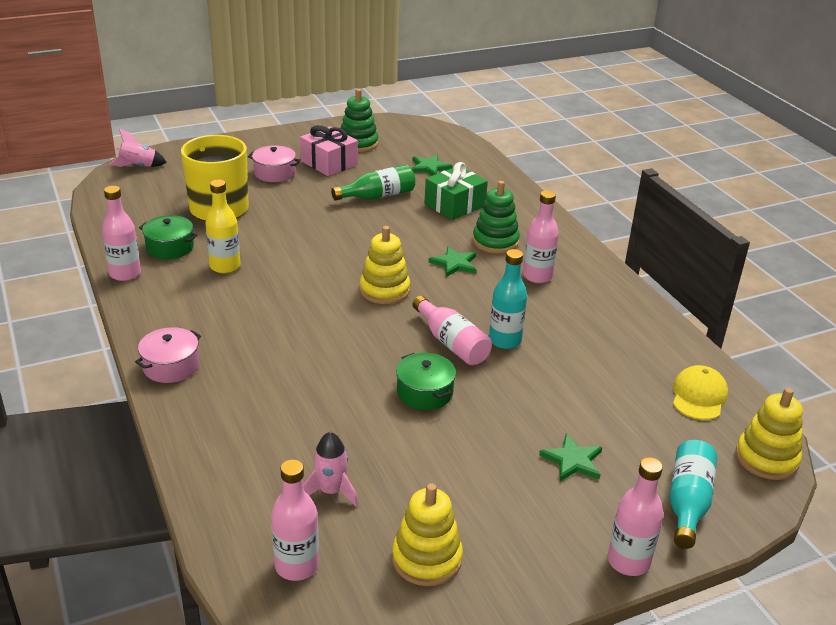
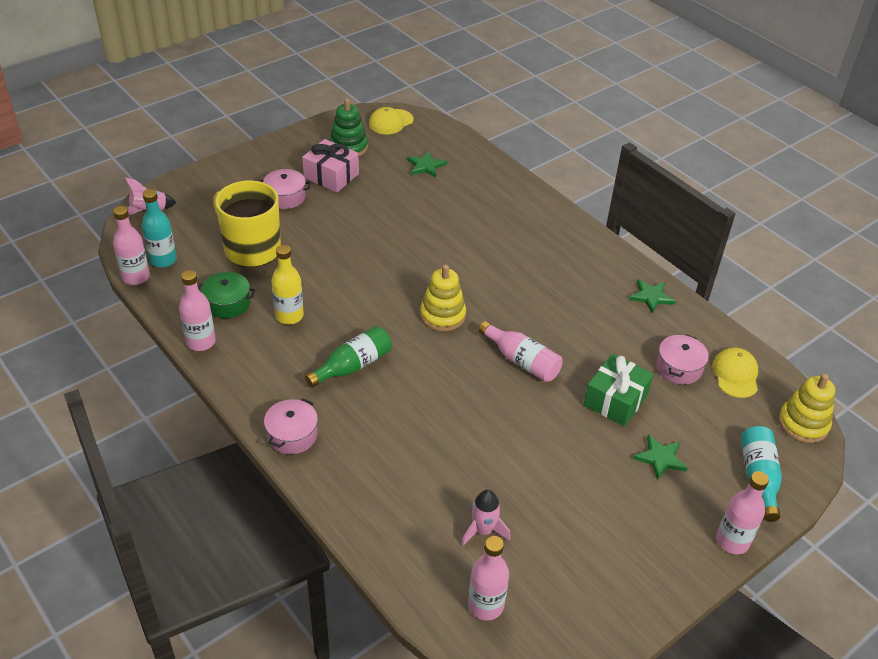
camera: 15 degrees left, 10 degrees up
(378, 196) = (393, 208): green bottle -> green bottle (353, 366)
(411, 130) = (391, 122): none -> yellow cap
(424, 392) = (519, 417): green pot -> none
(426, 559) = (583, 575): yellow stacking toy -> none
(454, 205) = (465, 207): green gift -> green gift (615, 400)
(454, 264) = (491, 274): green star -> green star (651, 297)
(495, 241) = (517, 243): green stacking toy -> none
(505, 340) = (564, 349): turquoise bottle -> turquoise bottle (163, 260)
(537, 276) = (566, 275): pink bottle -> pink bottle (136, 277)
(632, 378) = (679, 368): none -> pink pot

